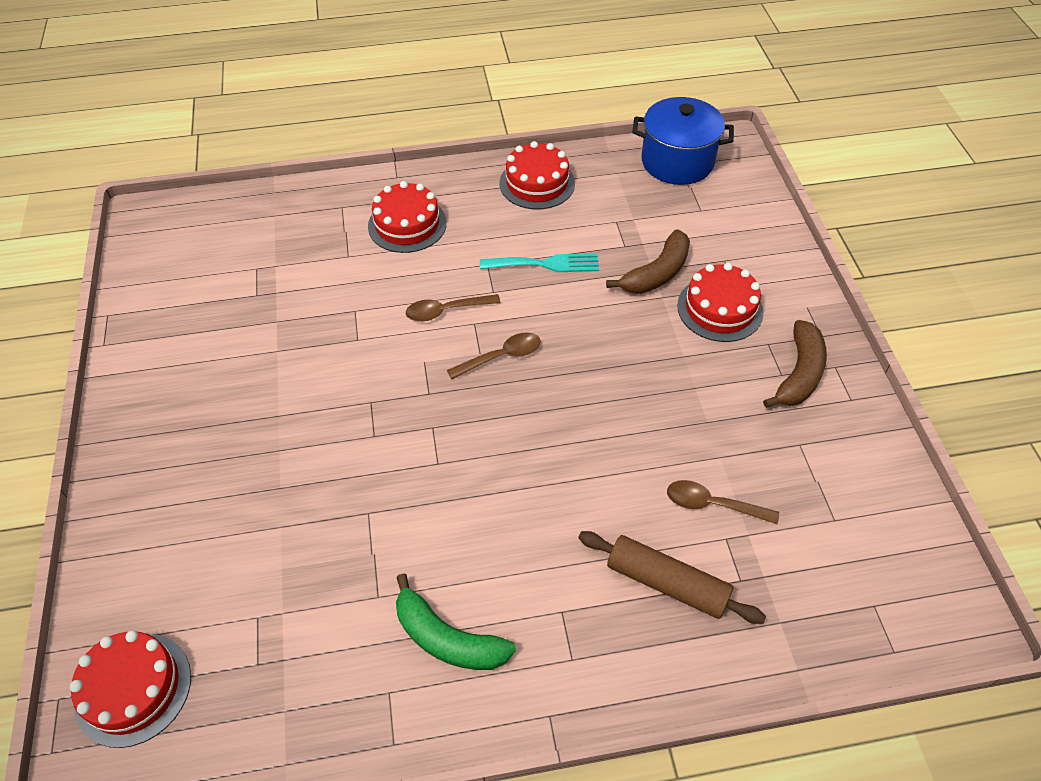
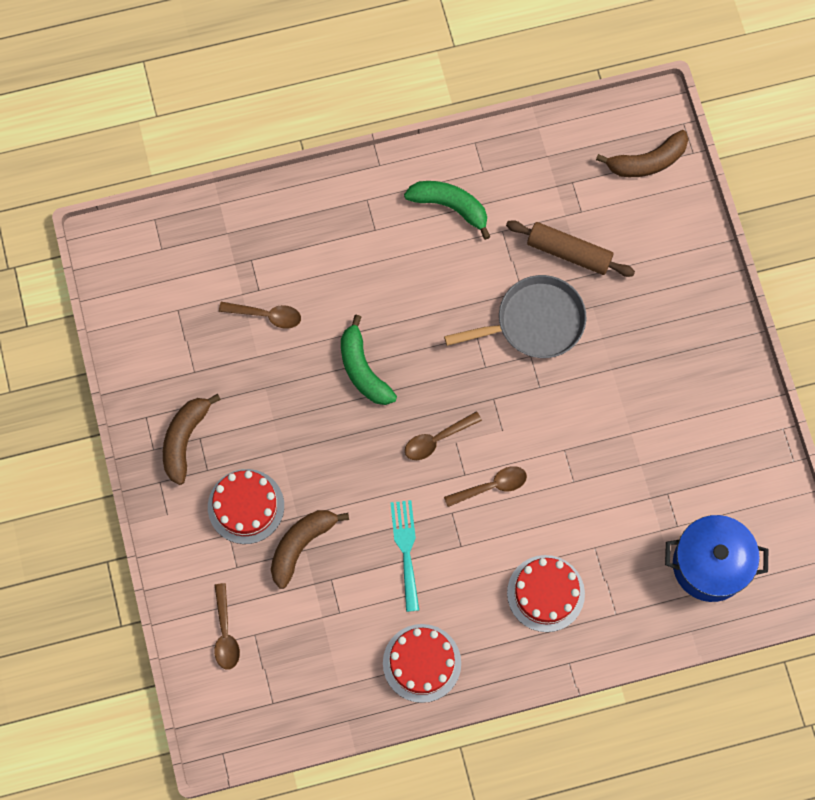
camera: 175 degrees right, 20 degrees up
(133, 688) = (647, 162): red cake -> brown banana
(359, 473) = (535, 322): none -> grey pan
(545, 264) = (406, 550): turquoise fork -> turquoise fork turned 90 degrees clockwise
(585, 433) = (363, 370): none -> green banana
(667, 583) = (302, 254): brown rolling pin -> brown rolling pin (569, 253)
(677, 162) = (275, 707): blue pot -> blue pot (710, 565)
(730, 212) = (225, 633): none -> brown spoon

